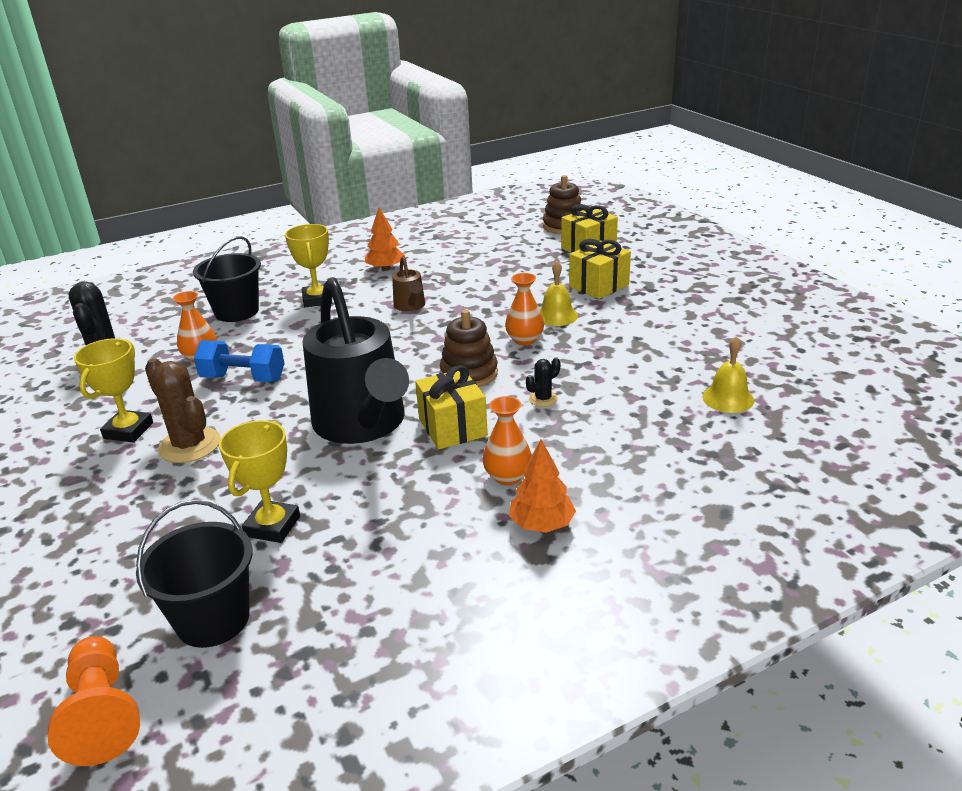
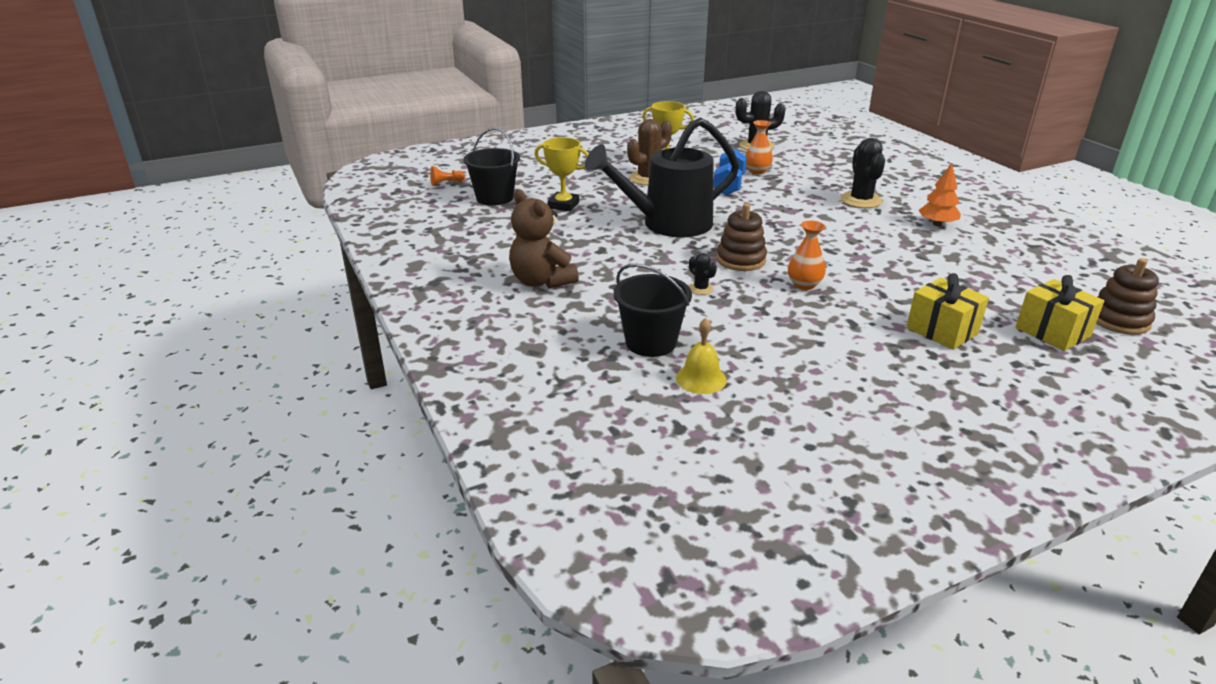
camera: 90 degrees right, 0 degrees up
(102, 714) = (446, 183): orange pawn -> orange pawn, size x0.55
(237, 311) = (830, 175): black bucket -> black bucket (651, 342)
(317, 299) = (861, 200): yellow trophy -> black cactus
(410, 306) = (859, 236): brown watering can -> none
(452, 427) = (661, 253): yellow gift -> none
(507, 476) = (597, 271): orange vase -> none
(541, 524) = (541, 281): orange tree -> brown teddy bear
(556, 315) = (859, 302): yellow bell -> none

